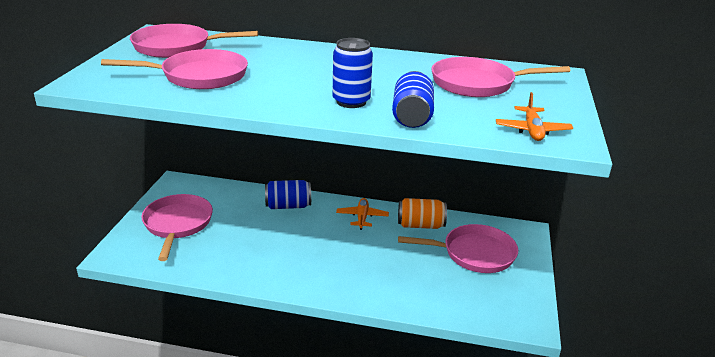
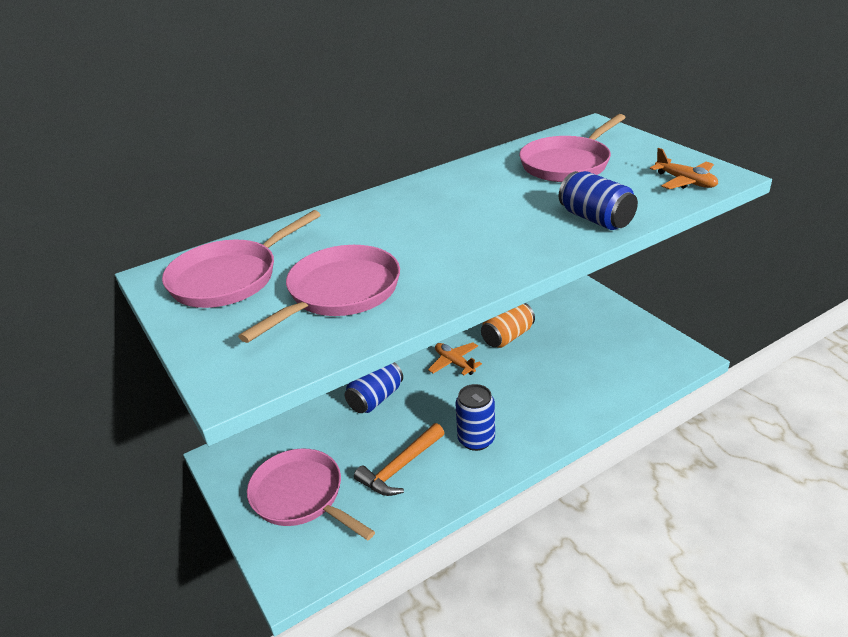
camera: 40 degrees left, 5 degrees up
(241, 246) = (400, 467): none -> orange hammer
(351, 102) = (526, 234): blue can -> blue can (476, 439)
(474, 253) = (579, 332): pink pan -> none

